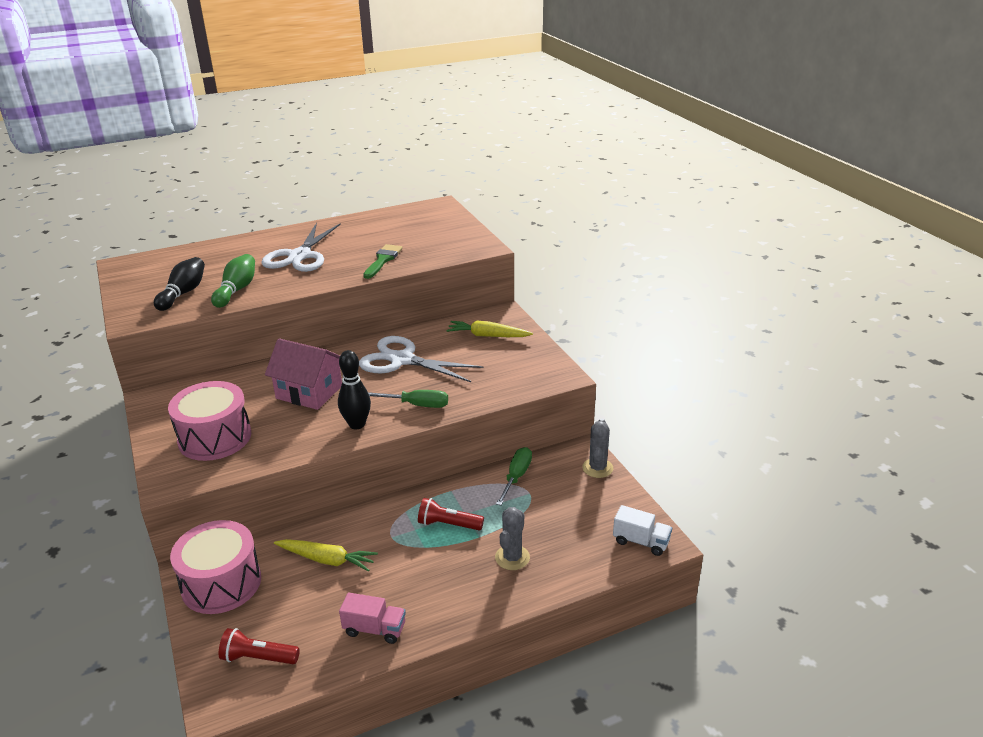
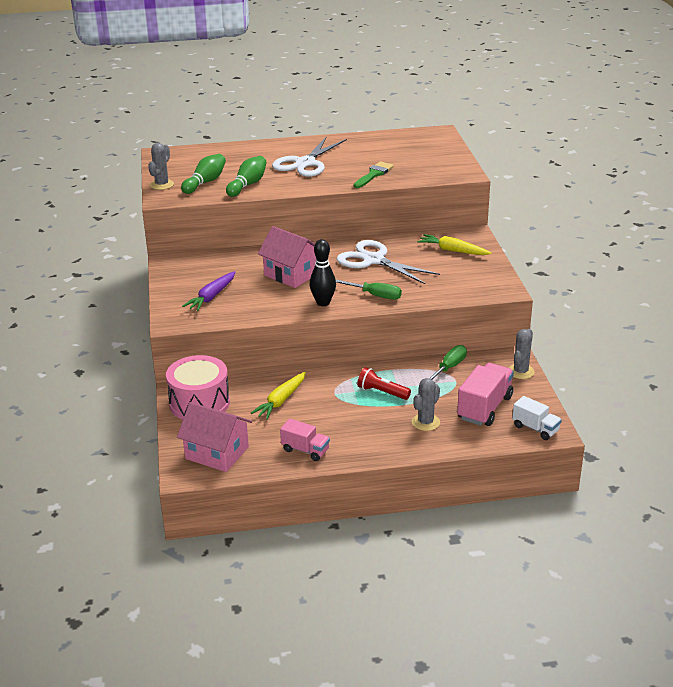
camera: 15 degrees right, 0 degrees up
(128, 303) = (162, 185): none -> grey cactus
(183, 293) = (205, 182): black bowling pin -> green bowling pin
(215, 438) = (211, 297): pink drum -> purple carrot
(258, 658) = (217, 453): red flashlight -> pink house
(327, 560) = (281, 401): yellow carrot -> yellow carrot turned 90 degrees clockwise
(574, 524) = (484, 408): none -> pink truck

